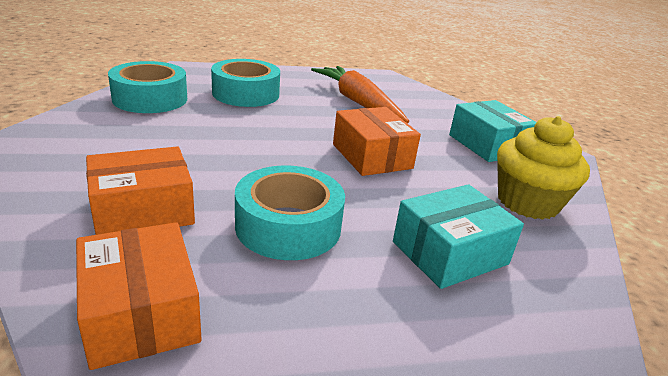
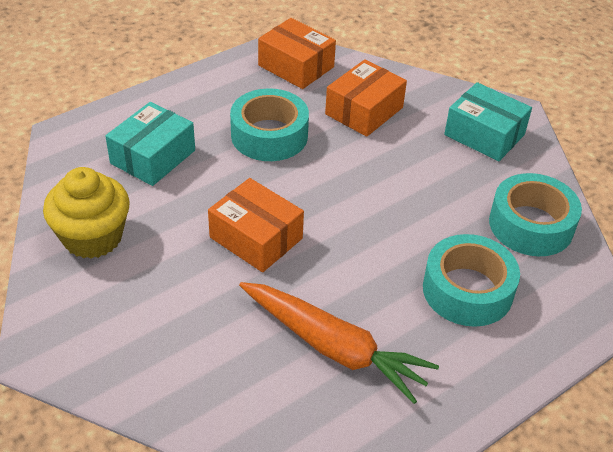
camera: 155 degrees right, 15 degrees up
(487, 145) = (139, 325): turquoise box -> turquoise box (484, 134)

